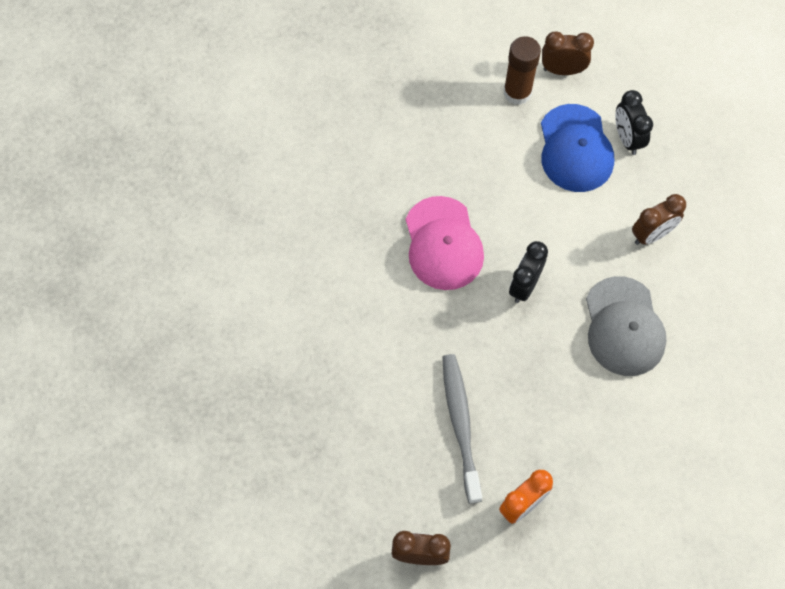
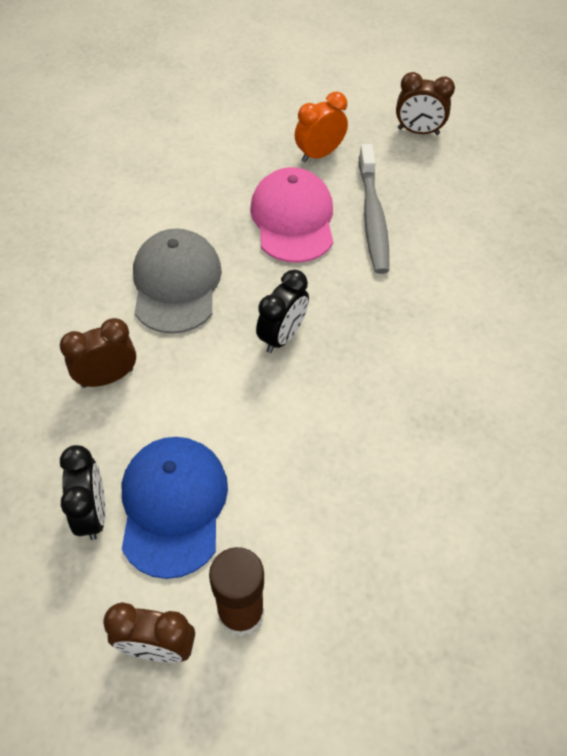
camera: 175 degrees left, 10 degrees down
(443, 244) = (378, 394): pink cap -> pink cap (293, 219)

